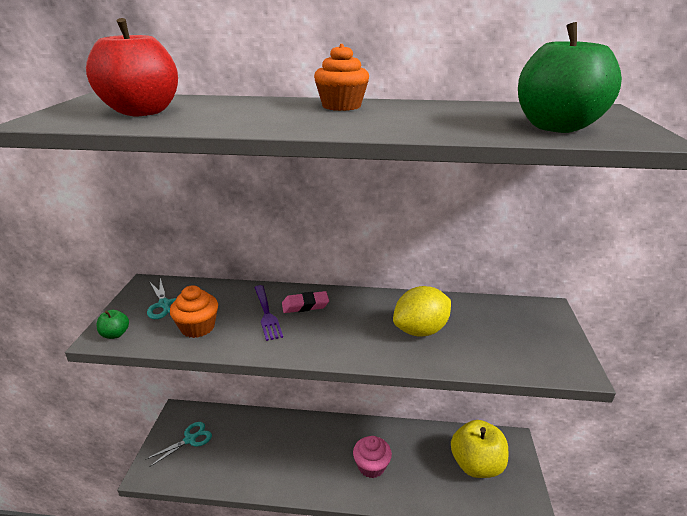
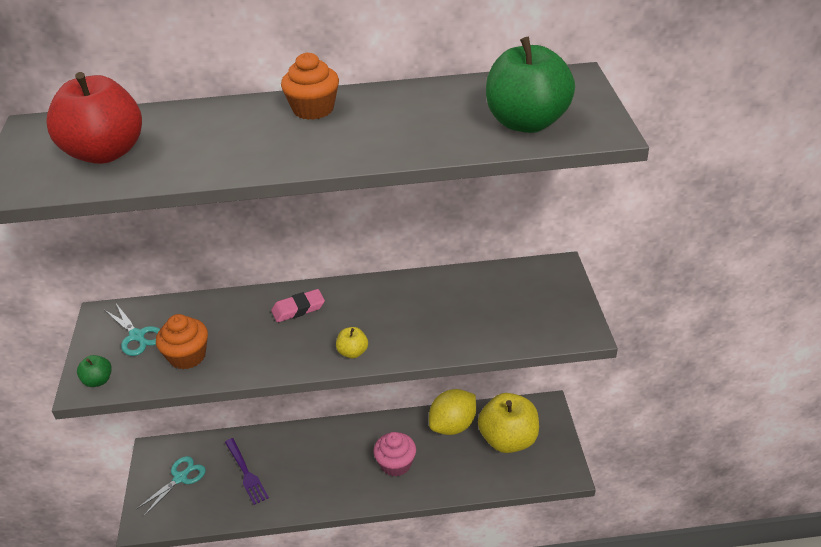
camera: 10 degrees left, 10 degrees up
(267, 314) = (258, 327): purple fork -> purple fork (246, 473)
(344, 349) = (353, 352): none -> yellow apple
(420, 330) = (428, 317): yellow lemon -> yellow lemon (453, 425)

